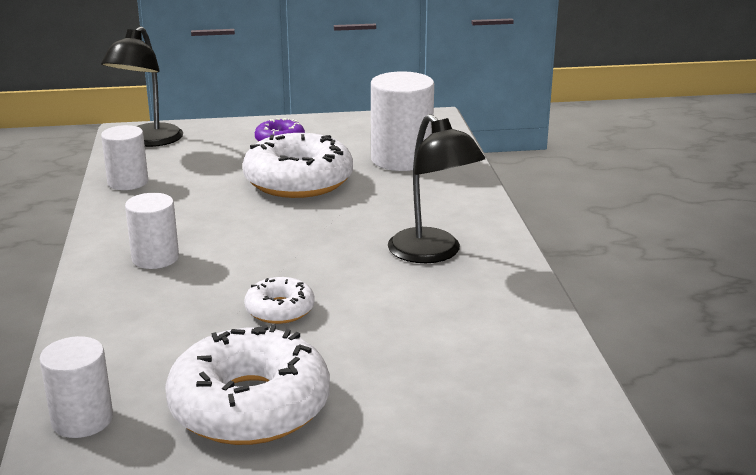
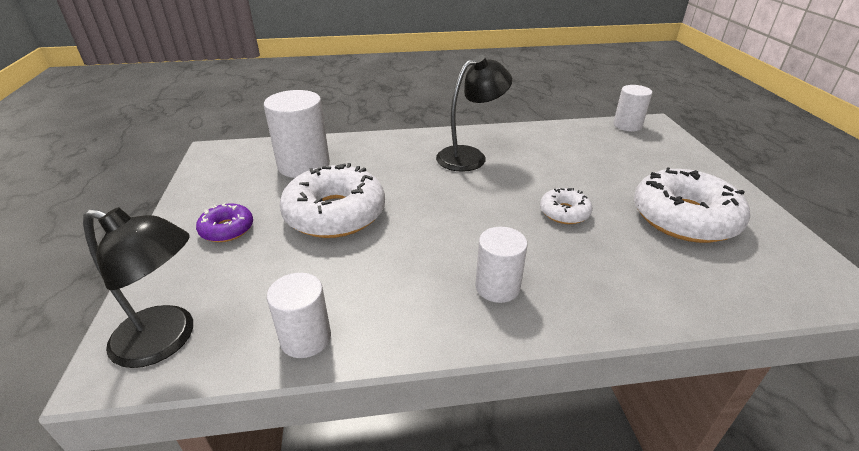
camera: 90 degrees left, 10 degrees up
(82, 420) = (754, 291): white cylinder -> white cylinder (627, 125)

